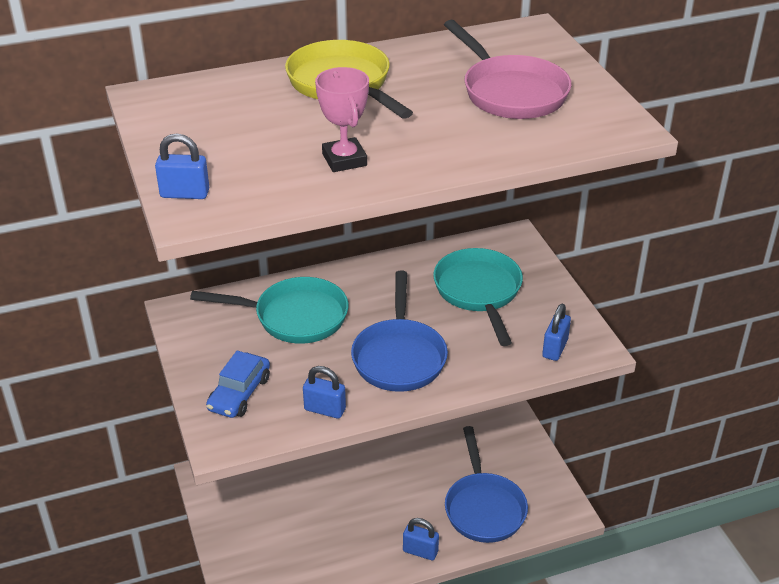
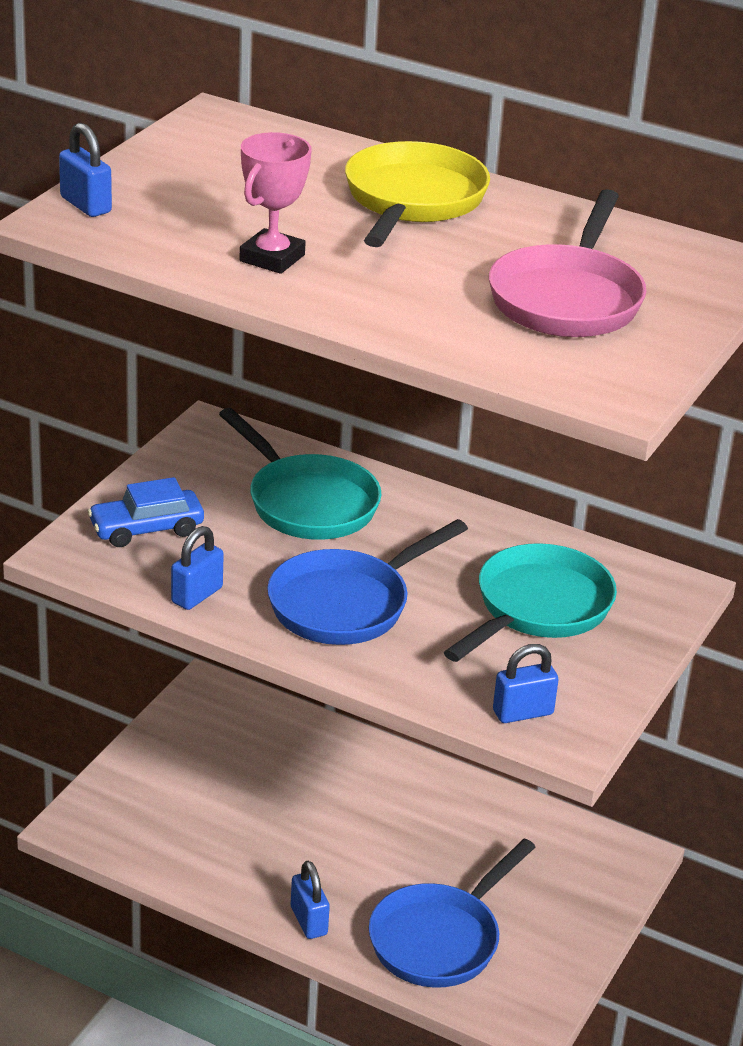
camera: 45 degrees right, 5 degrees down
(325, 409) = (197, 595): blue padlock -> blue padlock turned 60 degrees clockwise

